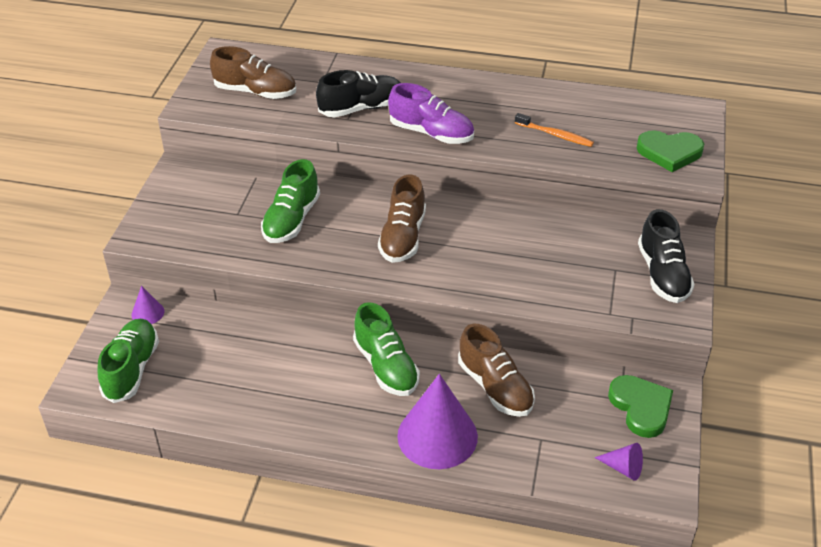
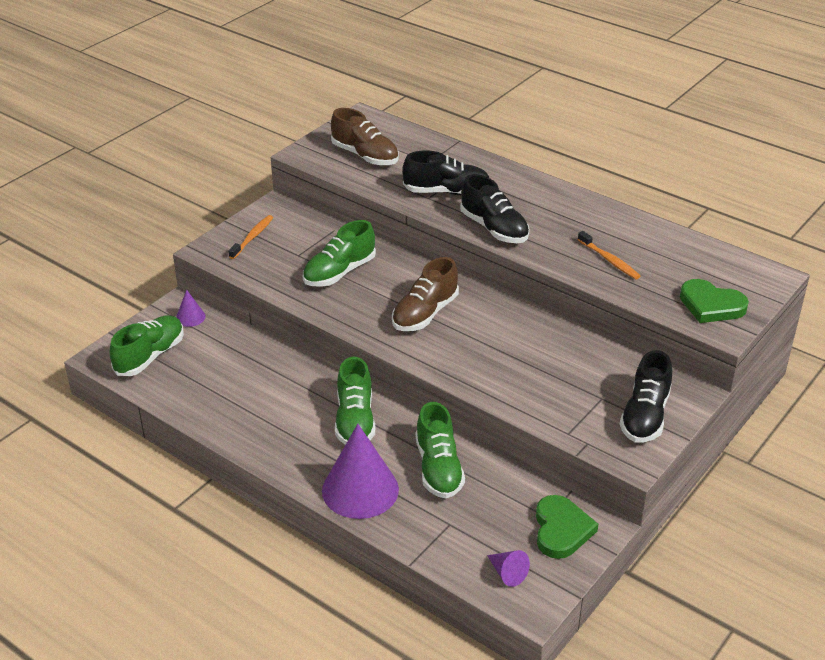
camera: 25 degrees right, 5 degrees down
(177, 208) = (252, 237): none -> orange toothbrush
(431, 133) = (494, 229): purple shoe -> black shoe
(495, 387) = (438, 468): brown shoe -> green shoe

